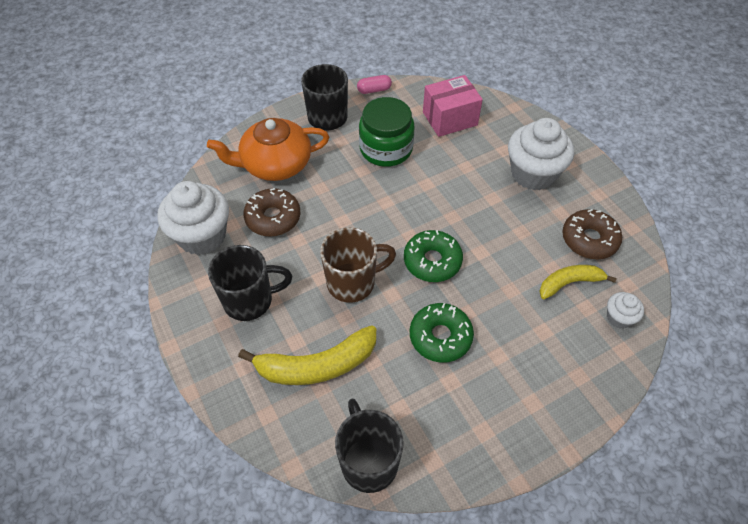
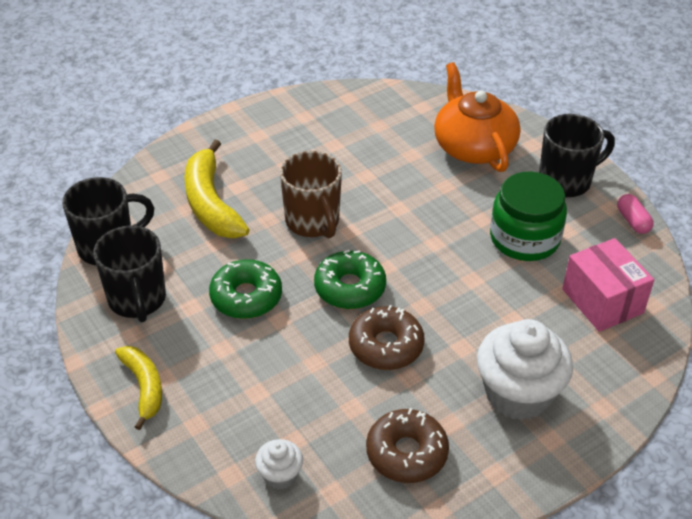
camera: 85 degrees right, 10 degrees down
(202, 236) = (361, 107): white cupcake -> none
(250, 300) = (284, 149): black mug -> black mug (137, 300)
(273, 218) = (393, 153): brown donut -> brown donut (386, 346)
(569, 283) = (330, 424): yellow banana -> yellow banana (144, 387)

